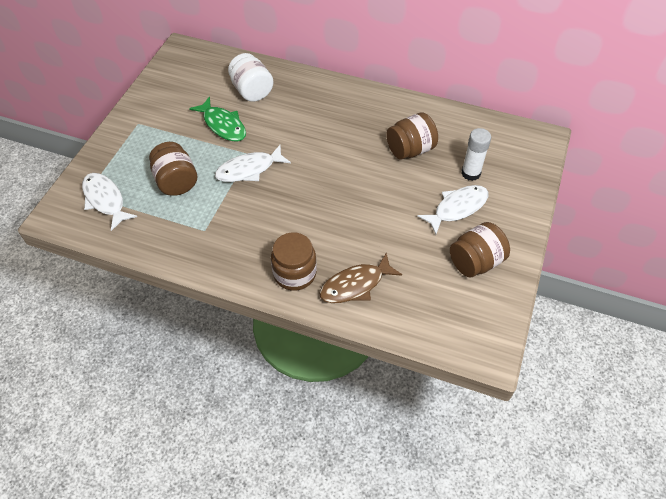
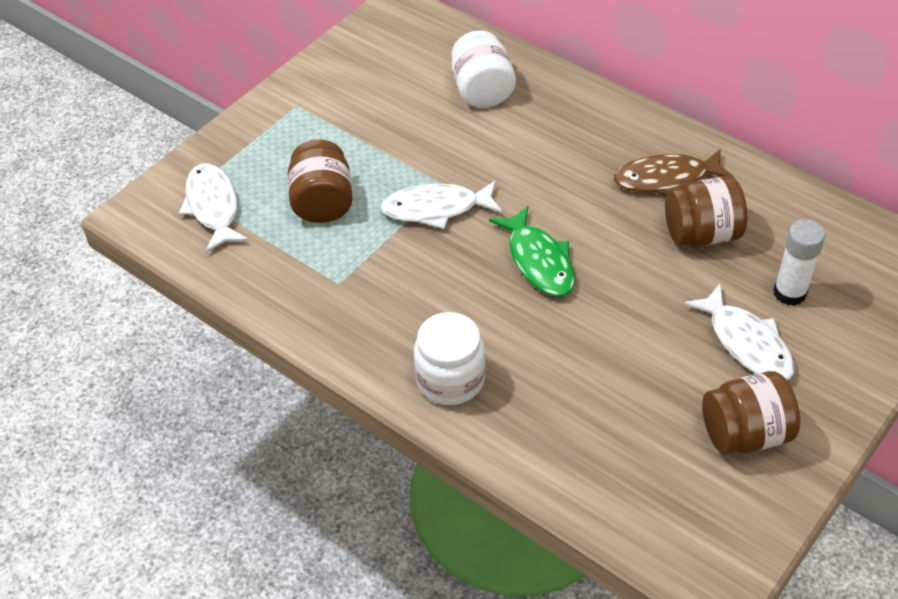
camera: 20 degrees right, 5 degrees down
(223, 125) = (420, 134): green fish -> green fish (538, 261)
(294, 273) = (450, 379): brown jar -> white jar
(355, 285) = (538, 420): brown fish -> brown fish (666, 179)
(457, 208) = (746, 343): white fish -> white fish turned 75 degrees clockwise

